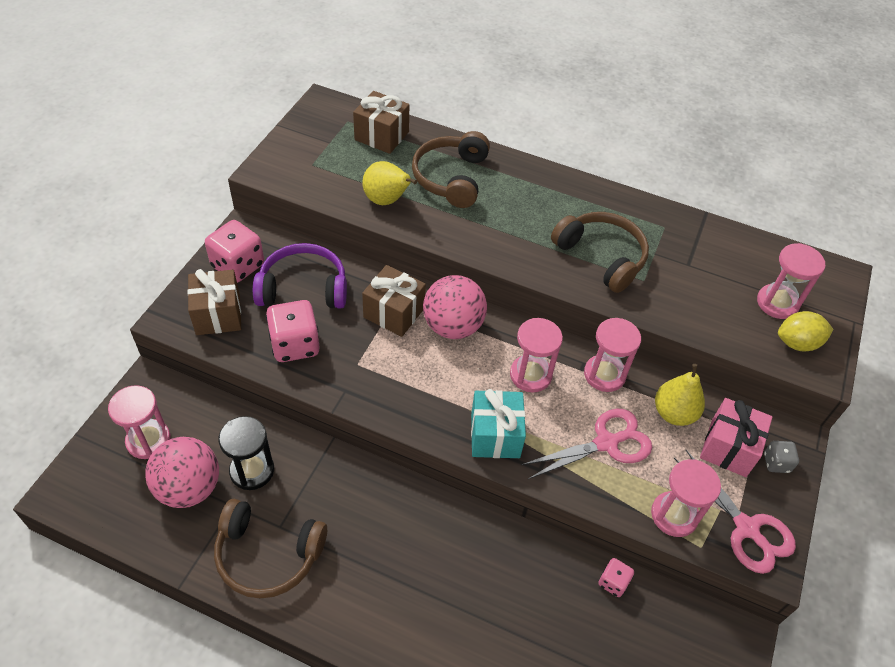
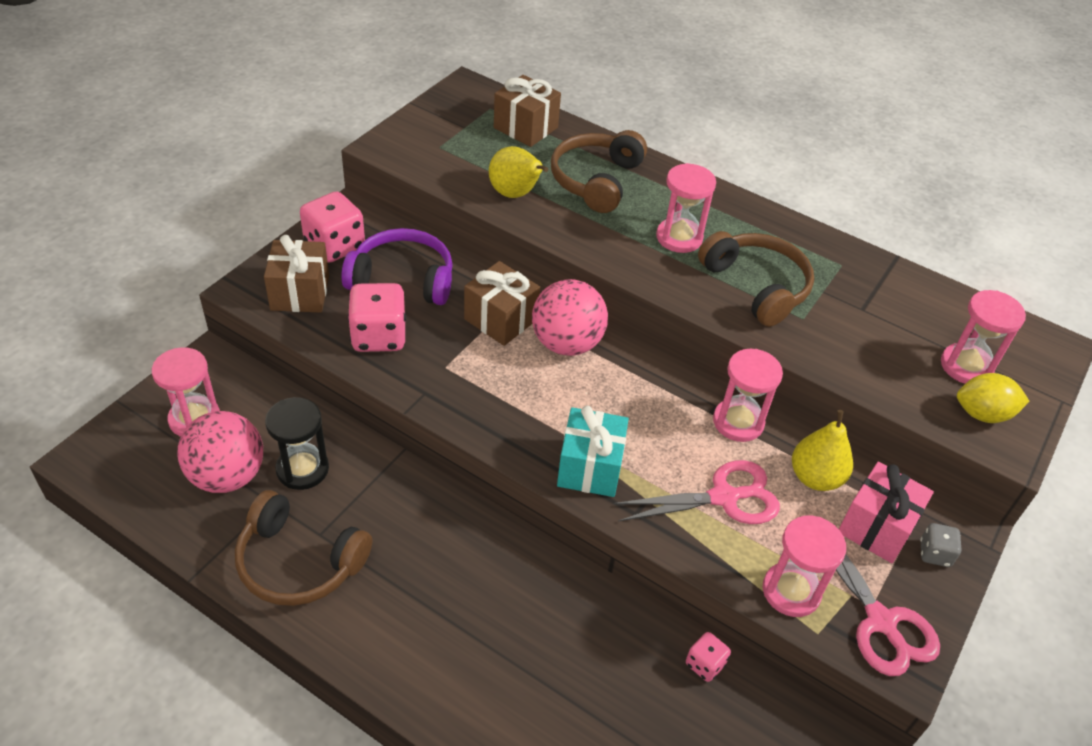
camera: 10 degrees right, 5 degrees down
(530, 375) = (647, 409): pink hourglass -> pink hourglass (679, 237)

